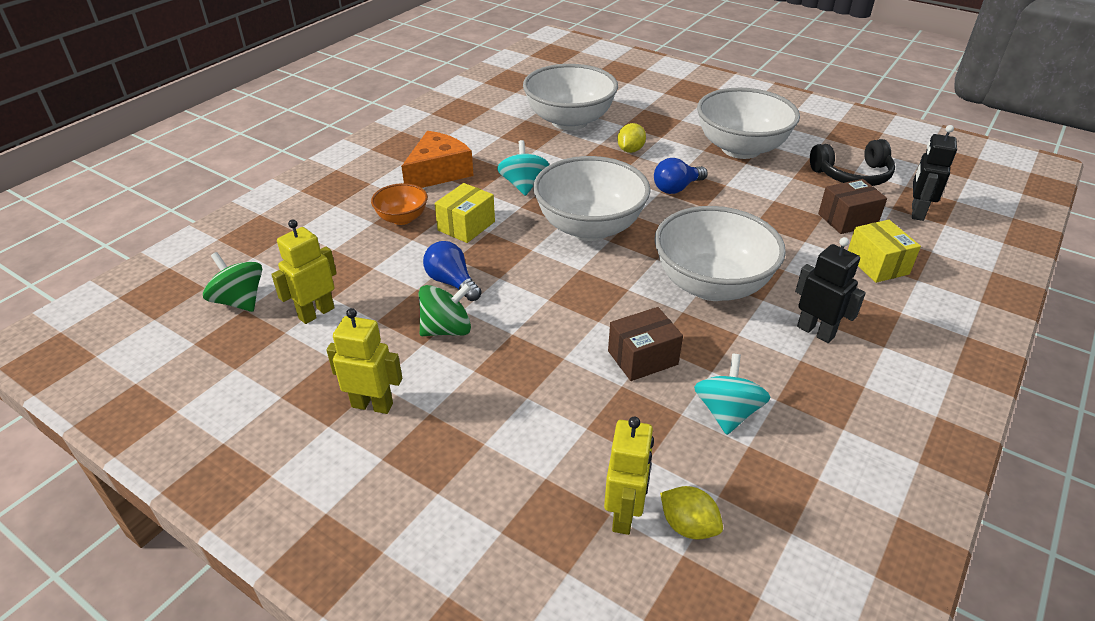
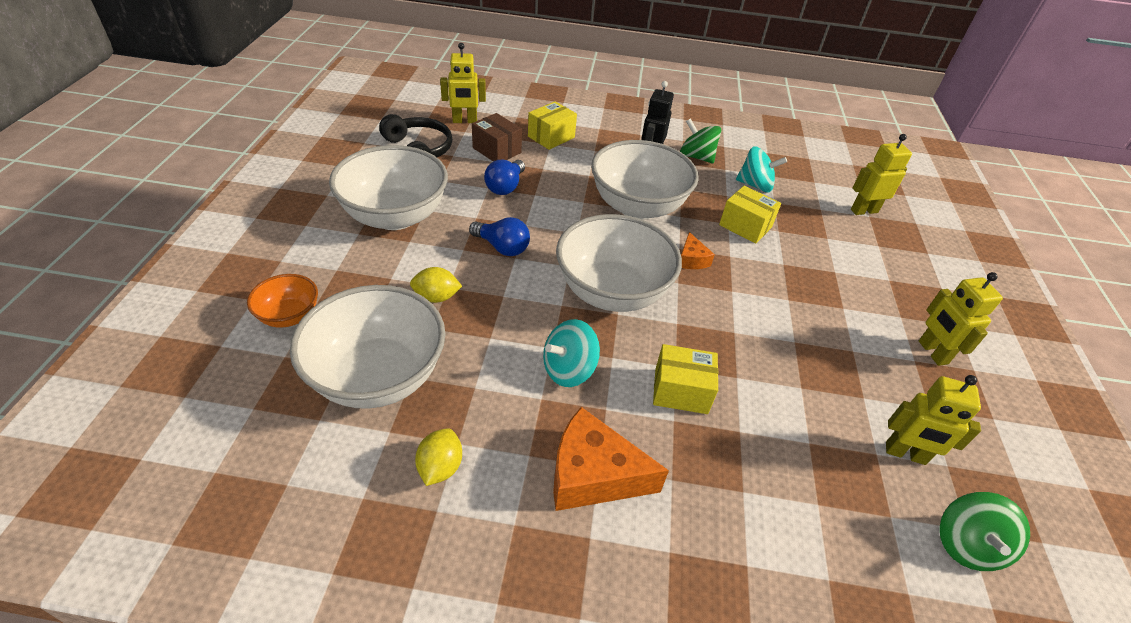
camera: 120 degrees left, 5 degrees up
(402, 218) = (713, 462): orange bowl -> orange bowl (289, 316)
(447, 329) = (824, 341): green spinning top -> green spinning top (696, 157)
(452, 282) = (770, 364): blue light bulb -> blue light bulb (505, 187)
(606, 290) = (691, 259): none -> orange cheese
(642, 358) = (745, 226): brown box -> yellow box
(688, 526) = (844, 189): yellow lemon -> yellow lemon (440, 467)
(727, 412) = (755, 185): turquoise spinning top -> turquoise spinning top turned 150 degrees counterclockwise
(917, 212) = (465, 121): black robot -> yellow robot

